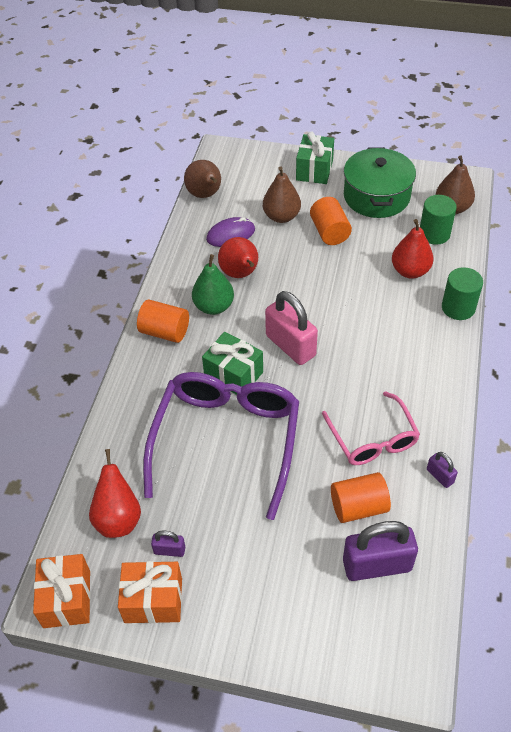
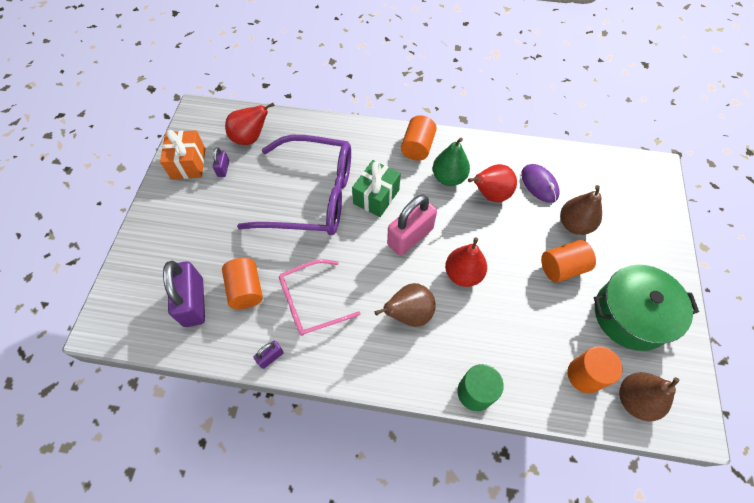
camera: 85 degrees right, 10 degrees up
(67, 599) = (197, 119): orange gift -> none
(205, 195) = (588, 161): brown pear -> brown pear (409, 314)
(314, 170) = (654, 253): green gift -> none
(410, 271) = (521, 345): red pear -> red pear (463, 274)
(434, 234) = (584, 375): green cylinder -> orange cylinder

